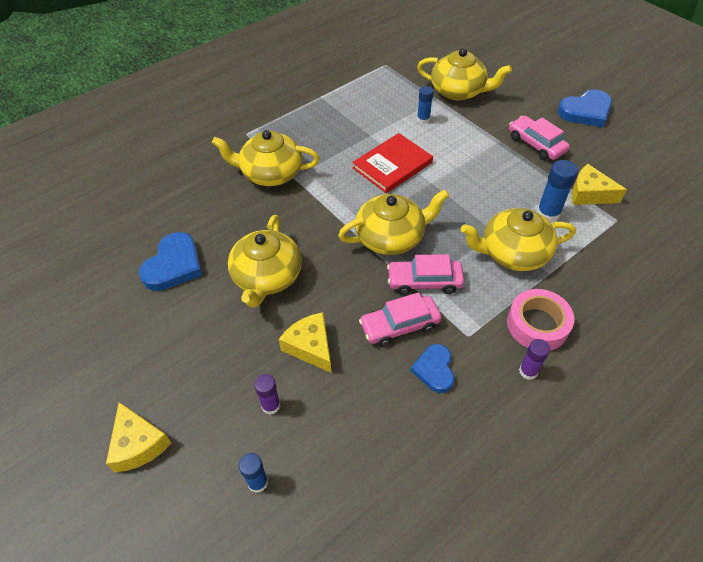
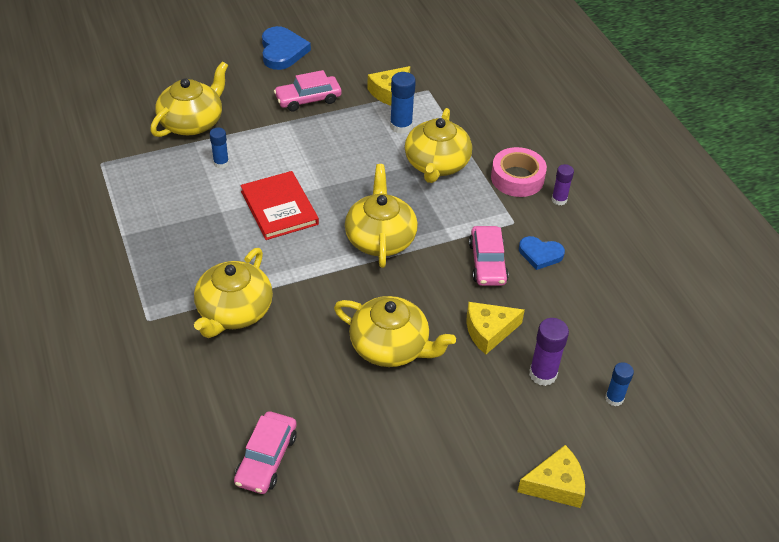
camera: 75 degrees left, 5 degrees down
(174, 265) = (338, 426): blue heart -> none
(271, 405) = (543, 374): purple glue stick -> purple glue stick, size x1.53
(424, 281) = (444, 231): pink car -> pink car (266, 458)

